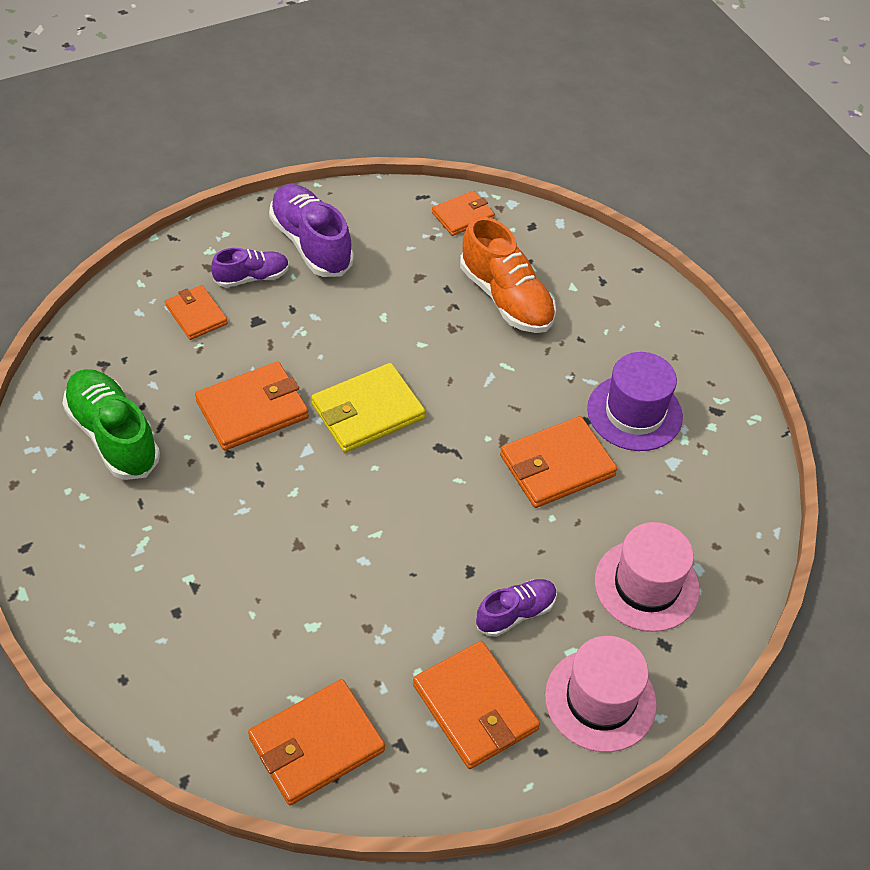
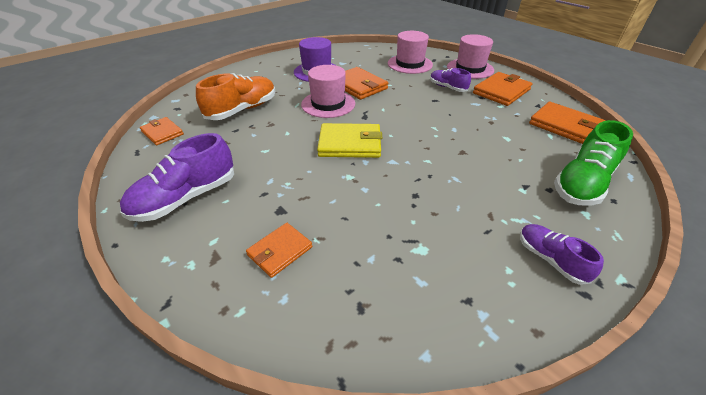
camera: 100 degrees left, 10 degrees down
(113, 436) = (438, 269): green shoe -> green shoe (582, 183)
(252, 277) = (228, 225): purple shoe -> purple shoe (550, 259)
(252, 409) = (371, 192): orange wallet -> none
(367, 411) = (350, 144): yellow wallet -> yellow wallet turned 45 degrees counterclockwise
(497, 407) = (328, 104): none -> pink hat

